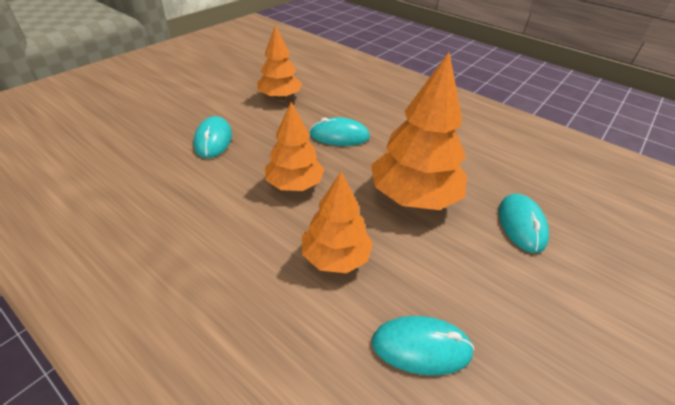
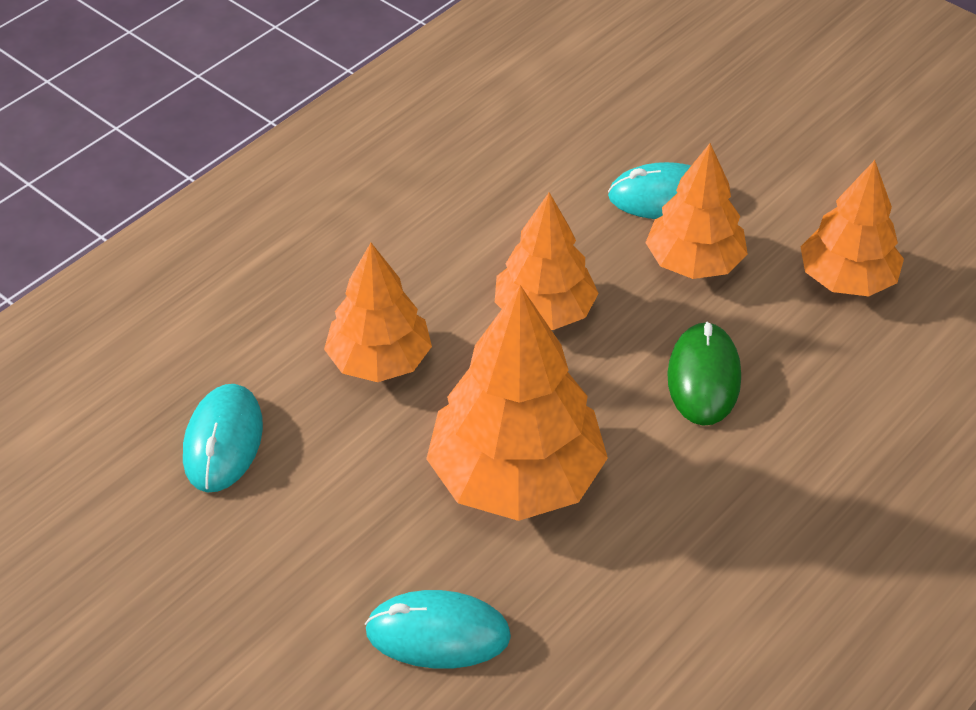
camera: 95 degrees right, 5 degrees up
(263, 134) = (694, 262): none -> orange tree
(339, 136) = (704, 378): turquoise mouse -> green mouse

